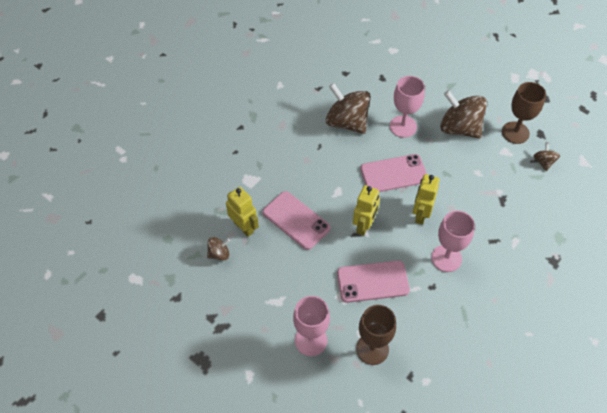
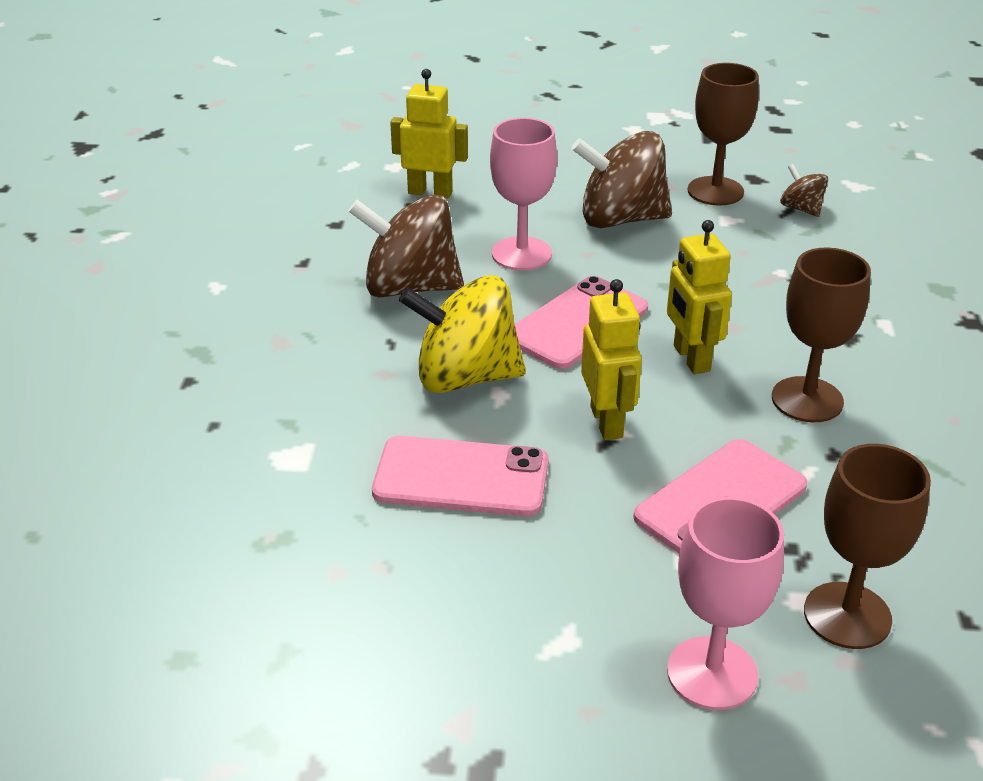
camera: 35 degrees left, 20 degrees down
(219, 254) = (342, 622): brown spinning top -> none
(244, 227) = (355, 544): yellow robot -> yellow robot (430, 192)
(332, 177) = (465, 377): none -> yellow spinning top
(446, 258) = (807, 400): pink goblet -> brown goblet

